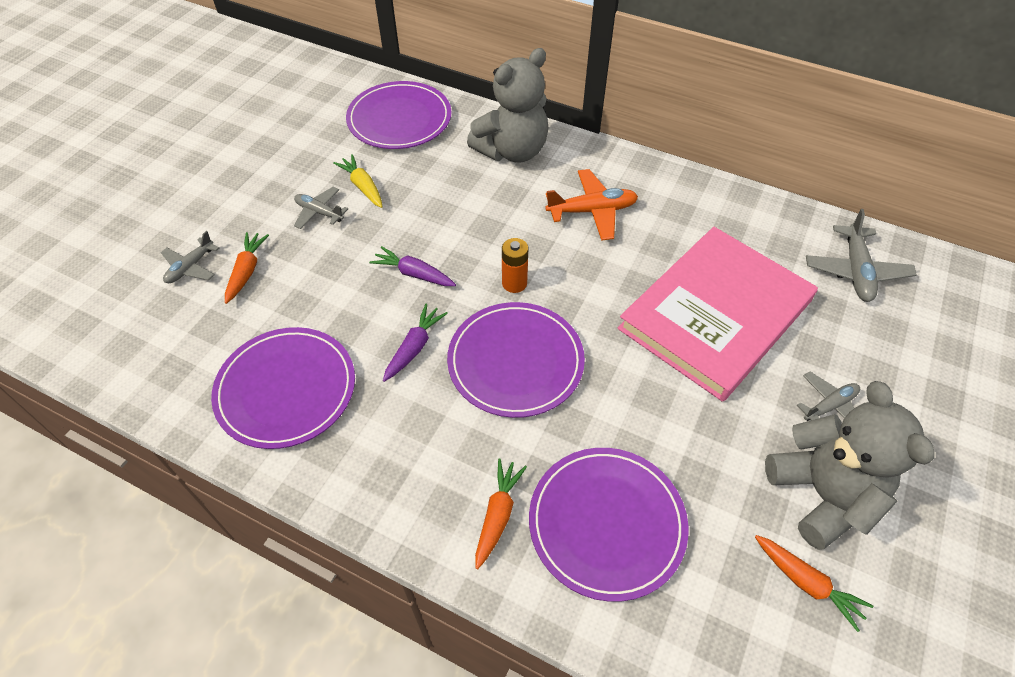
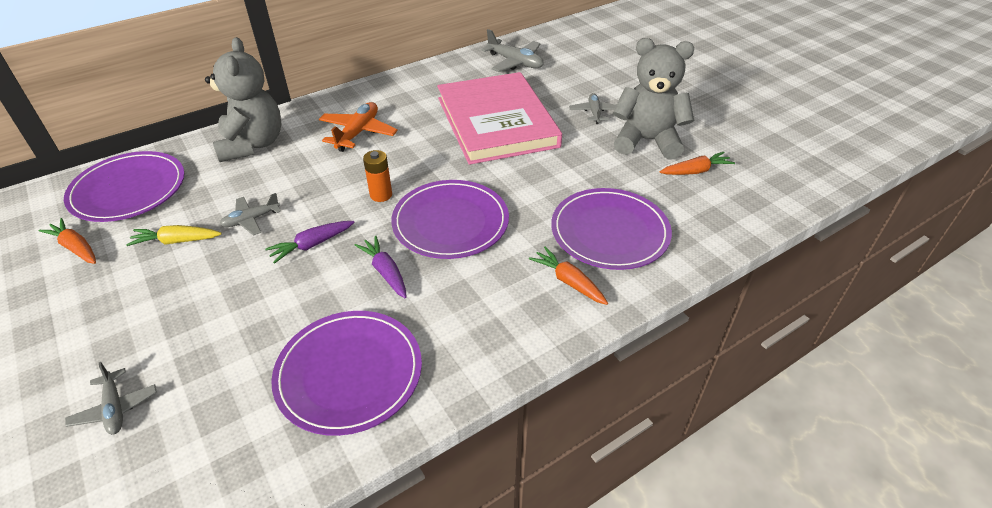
camera: 60 degrees left, 10 degrees down
(247, 271) = (177, 360): orange carrot -> orange carrot (76, 248)
(319, 212) = (169, 281): grey plane -> grey plane (251, 220)

